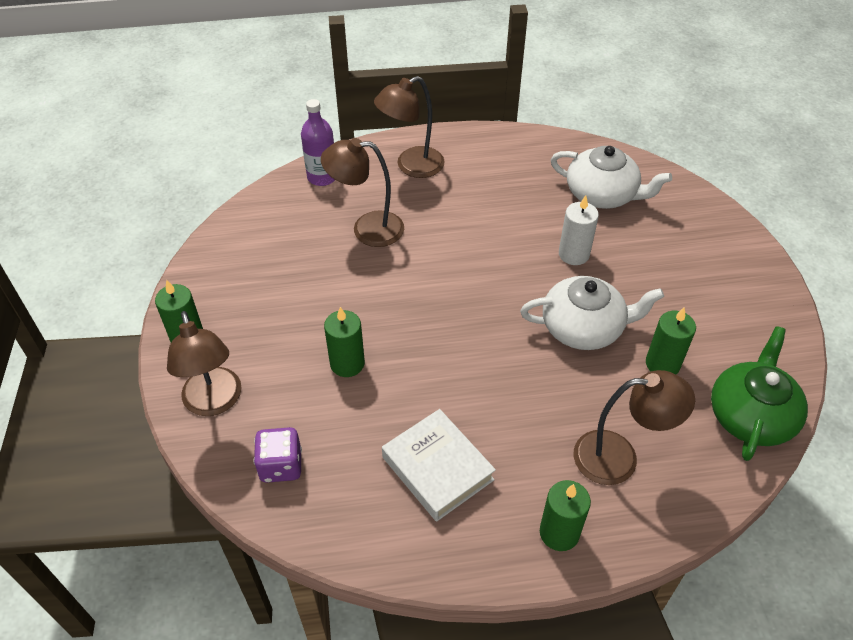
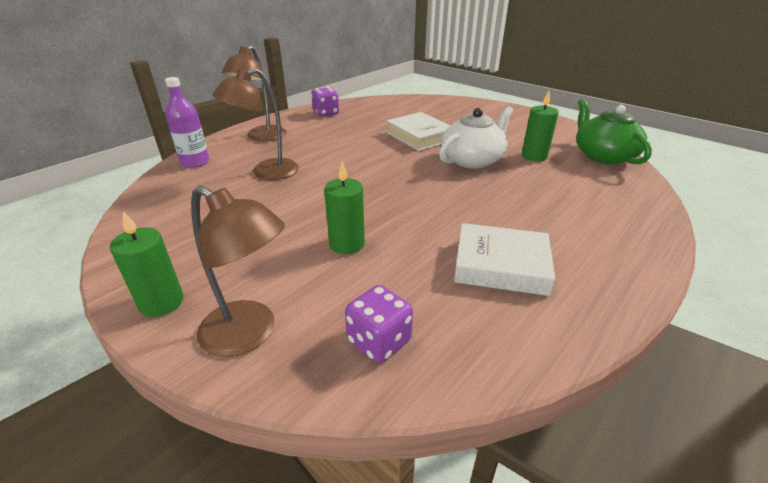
camera: 40 degrees left, 15 degrees down
(517, 152) = (326, 113): none -> purple dice
(559, 533) = (621, 252): green candle -> none
(573, 254) = (419, 136): white candle -> white book
(602, 194) = (398, 112): white teapot -> none
(619, 457) = (584, 201): brown lamp -> none

